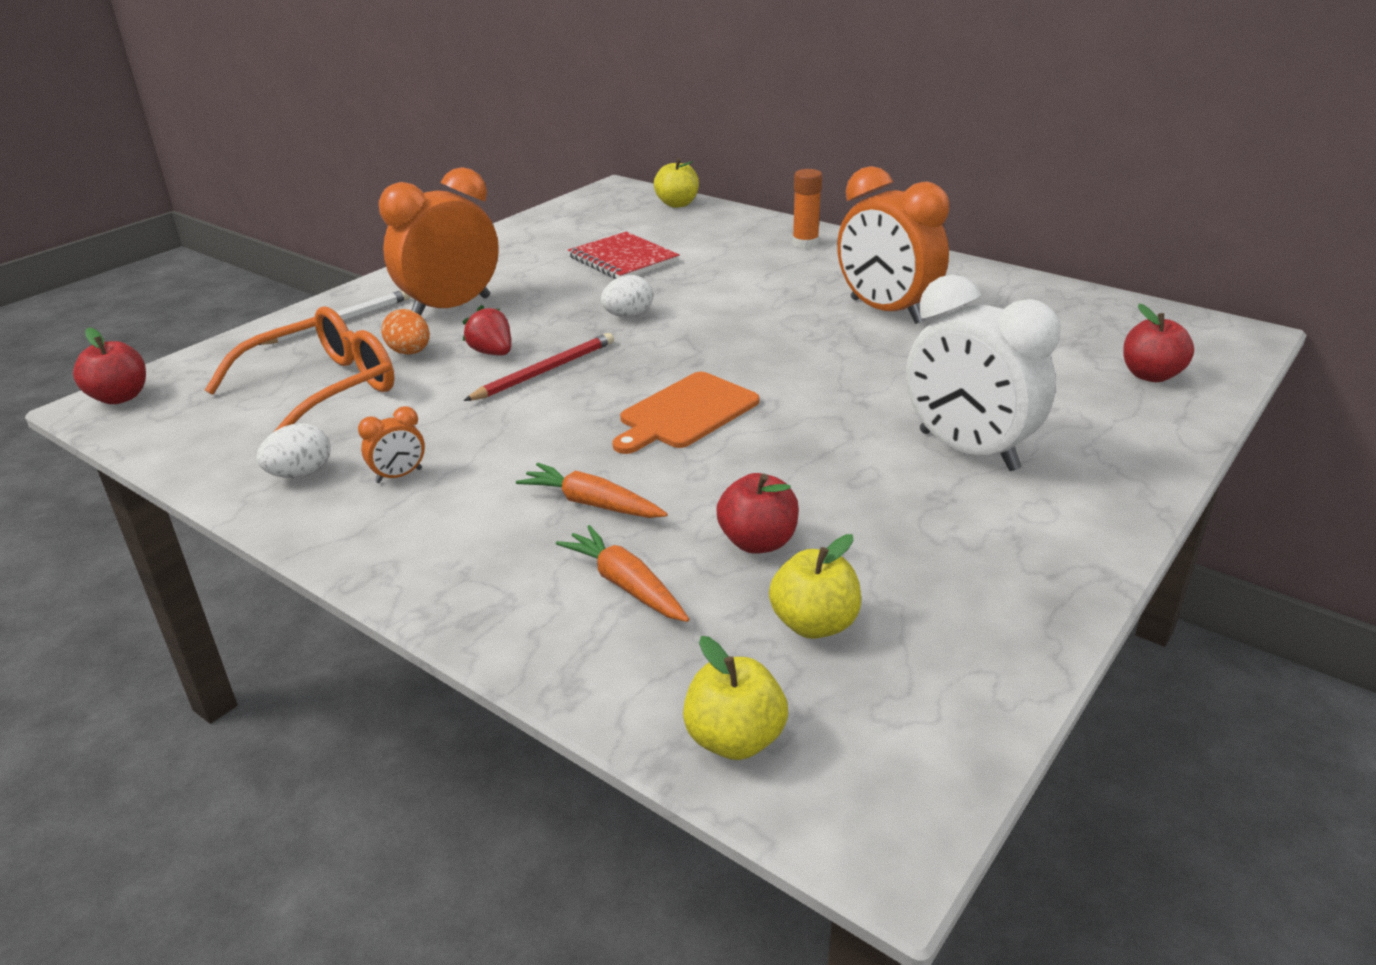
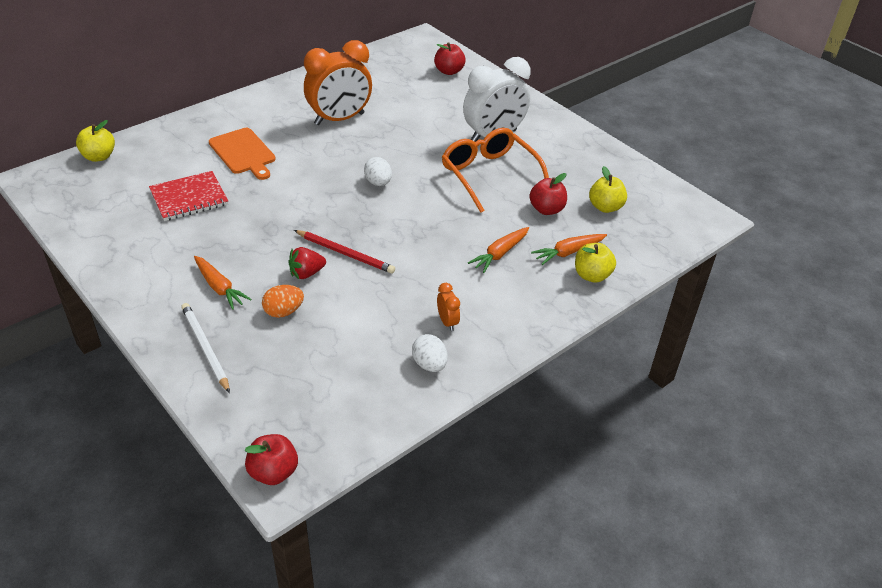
camera: 80 degrees left, 10 degrees up
(322, 389) = (319, 356): orange glasses -> orange glasses (489, 175)
(451, 308) = (219, 287): orange clock -> orange carrot
(545, 371) = (345, 253): red pencil -> red pencil turned 150 degrees clockwise
(628, 316) = (286, 210): white egg -> white egg (378, 183)
(685, 413) = (422, 209): orange cutting board -> orange cutting board (243, 153)
(734, 739) = (666, 240): yellow apple -> yellow apple (592, 275)
(805, 243) = (221, 121): orange glue stick -> none

